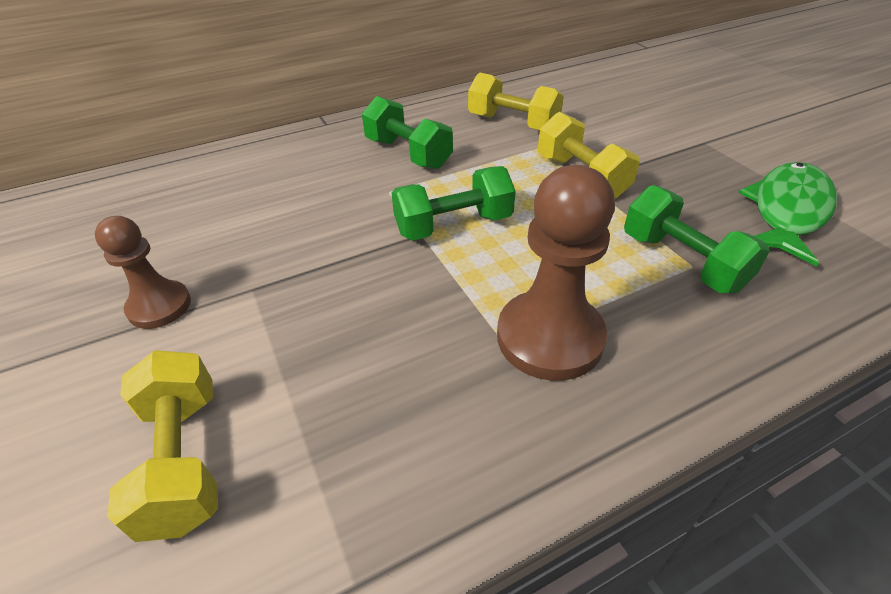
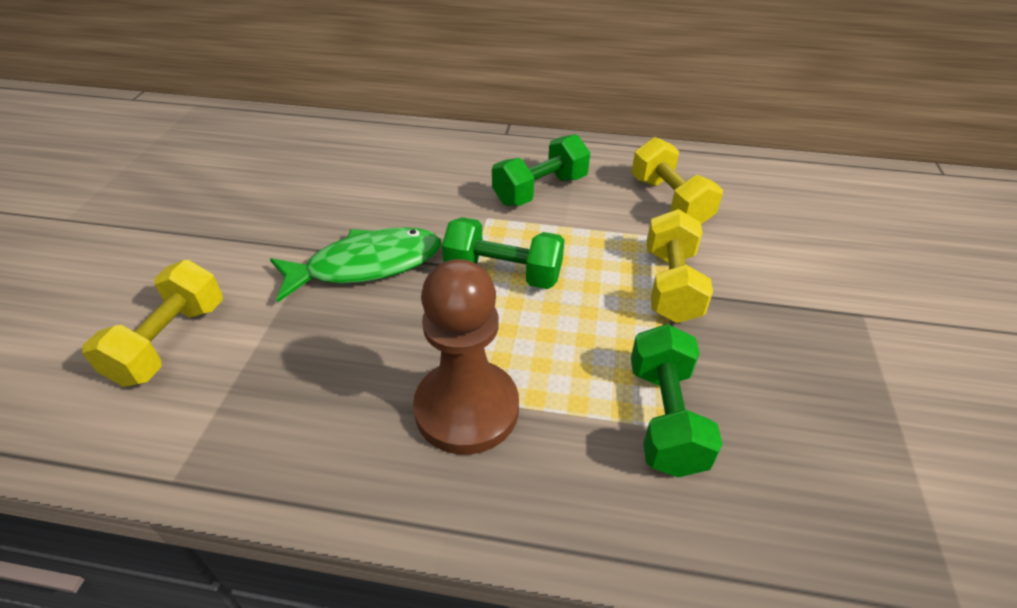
camera: 35 degrees right, 0 degrees up
(159, 306) = (253, 232): brown pawn -> none
(408, 154) = (540, 190): green dumbbell -> green dumbbell turned 60 degrees clockwise
(787, 211) = (858, 437): green fish -> green fish (367, 265)

